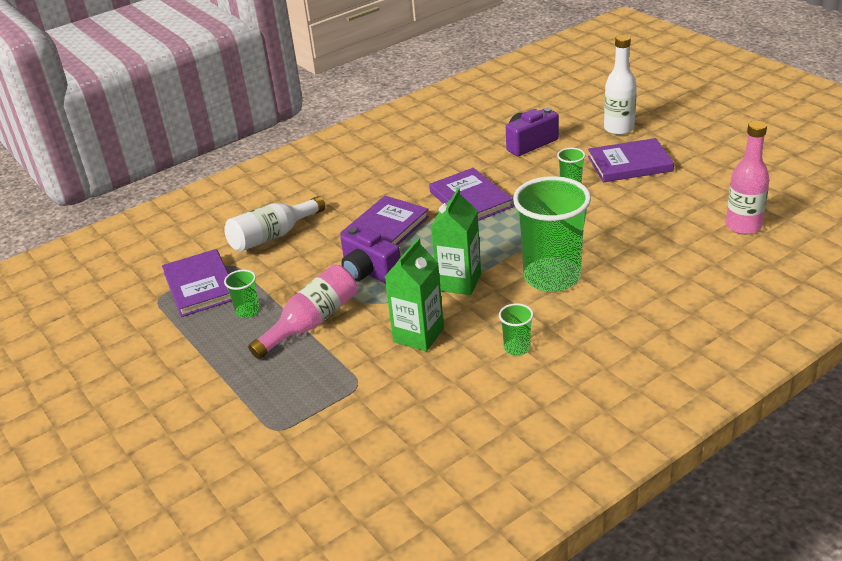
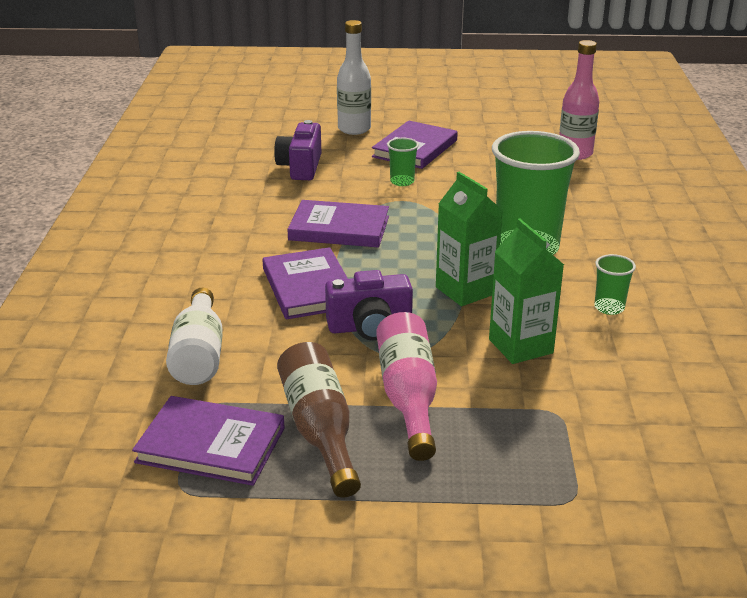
camera: 55 degrees left, 5 degrees down
(247, 311) = (319, 431): green cup -> brown bottle

